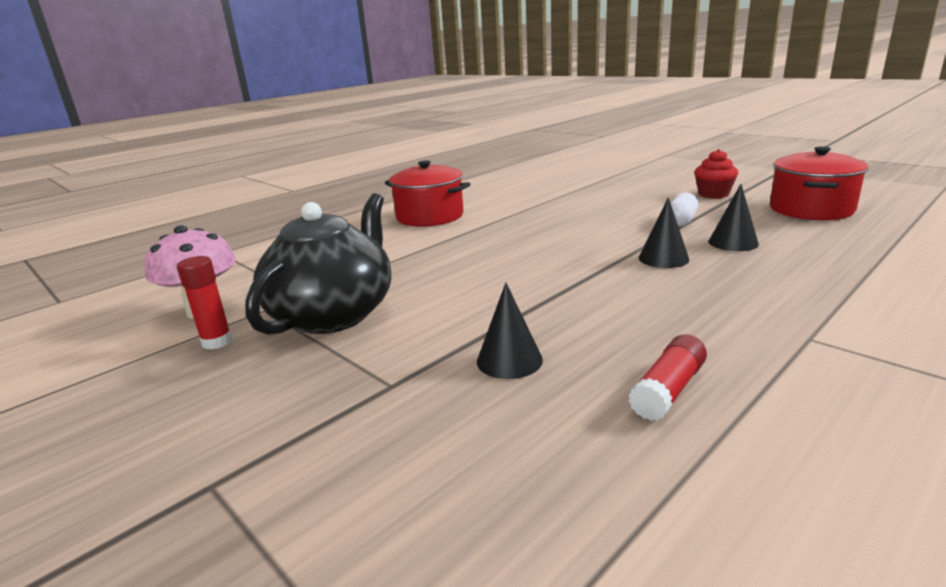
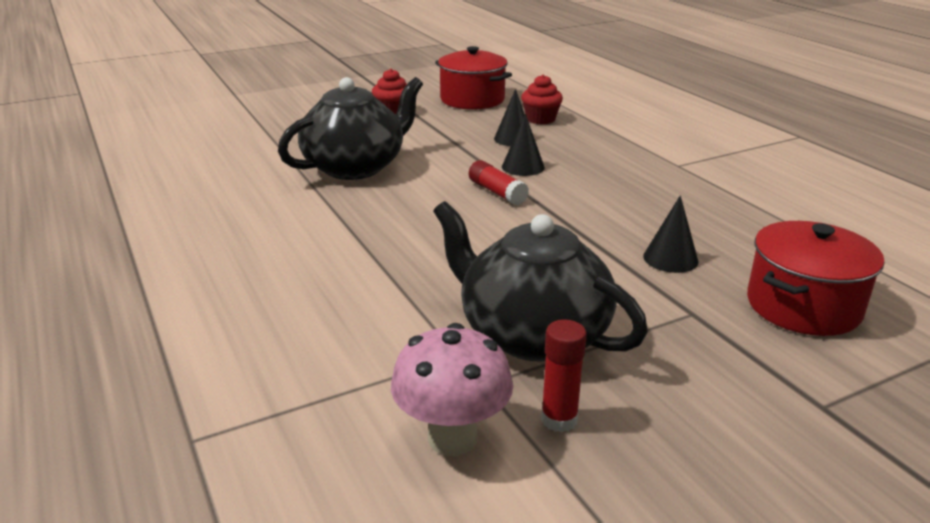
camera: 75 degrees left, 5 degrees up
(430, 216) = (261, 245): red pot -> red pot (803, 306)
(578, 209) = (356, 167): none -> black teapot
(668, 390) = (727, 217): red glue stick -> red glue stick (497, 192)
(681, 221) = (446, 140): white capsule -> none
(817, 243) = (540, 119): none -> red cupcake

